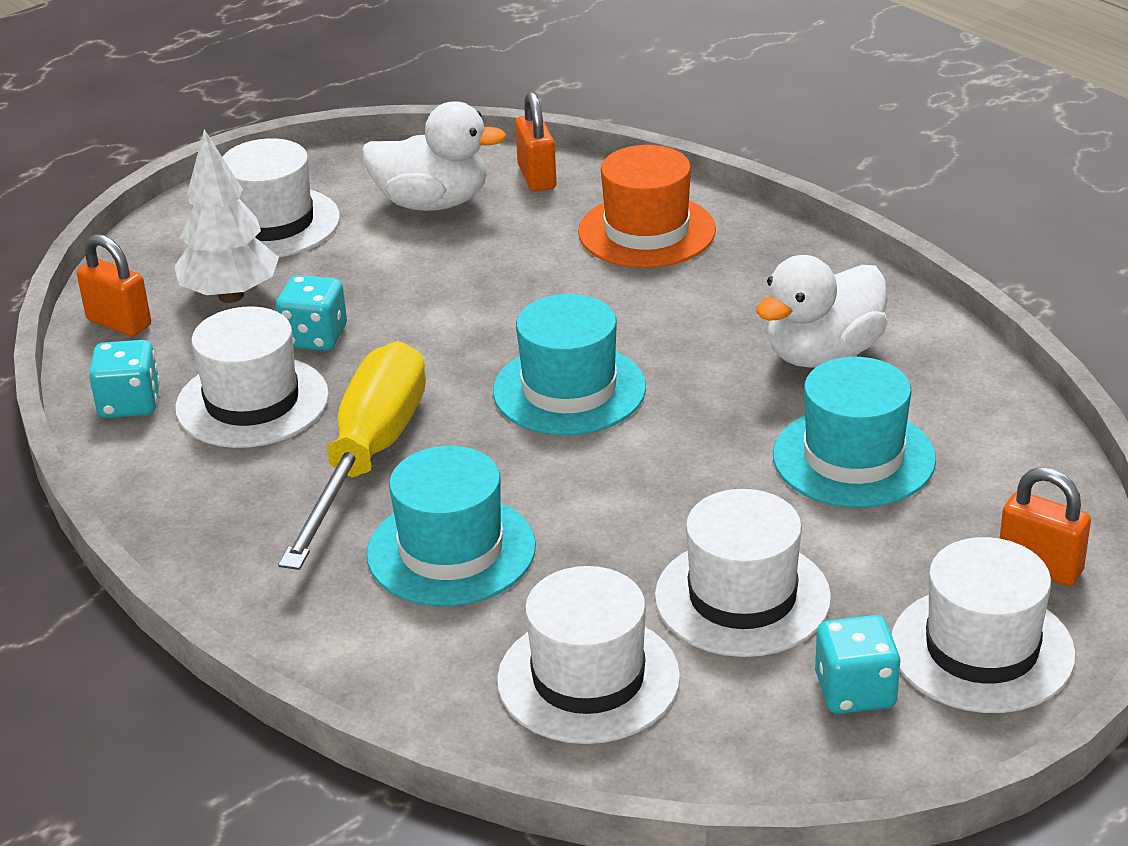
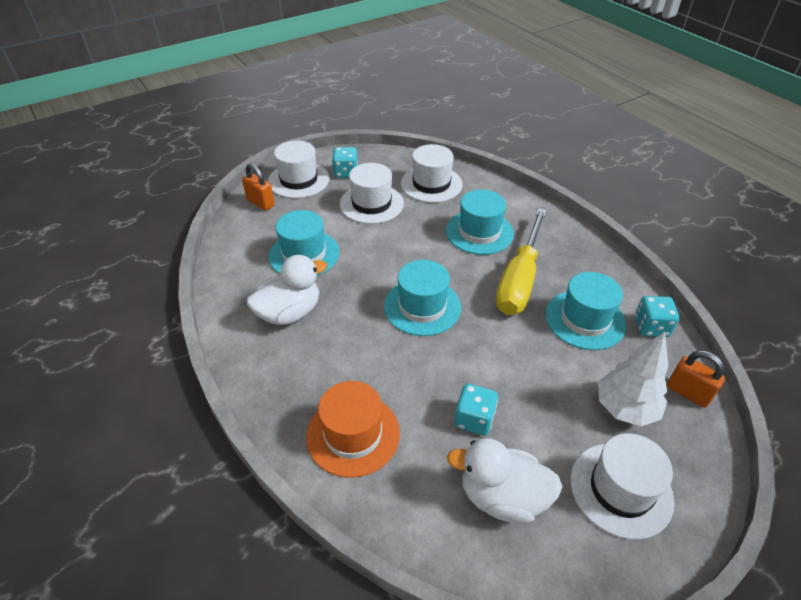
camera: 175 degrees left, 10 degrees up
(252, 402) = (585, 319): white hat -> turquoise hat
(314, 337) = (562, 363): turquoise dice -> turquoise dice (474, 419)
(537, 177) = (421, 520): orange padlock -> none

